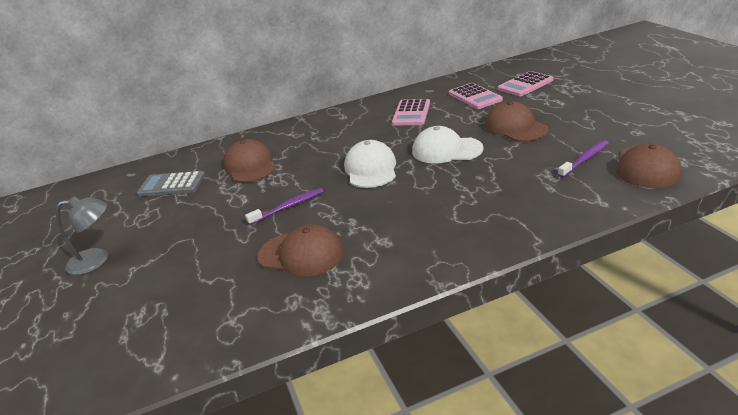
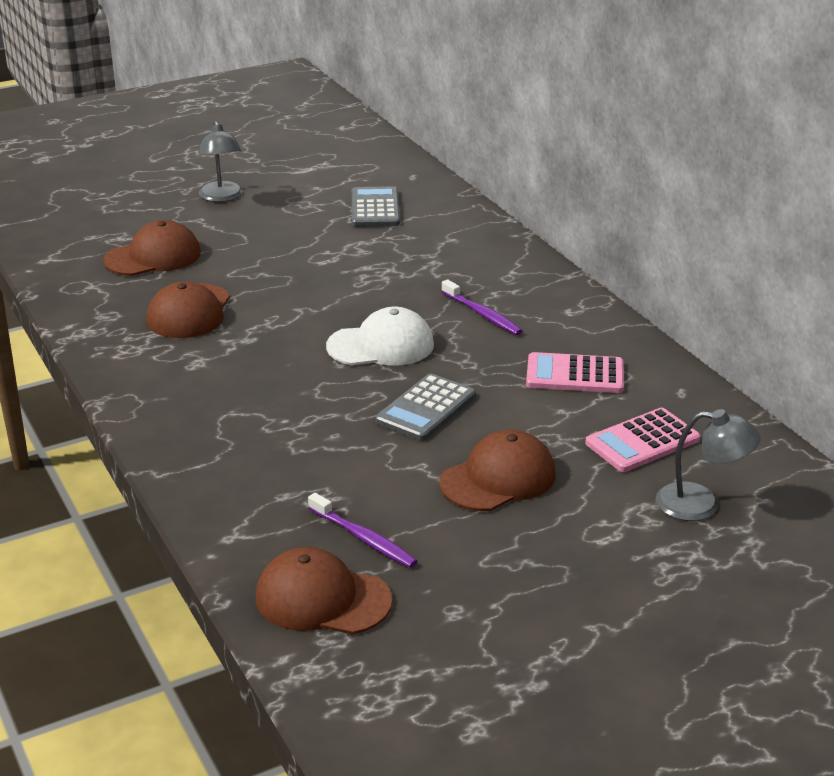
camera: 80 degrees right, 0 degrees up
(250, 166) = (414, 253): brown cap -> brown cap (153, 257)
(288, 207) = (295, 293): purple toothbrush -> purple toothbrush (482, 314)
(446, 150) = (426, 408): white cap -> grey calculator
(525, 84) = (701, 504): pink calculator -> grey lamp

